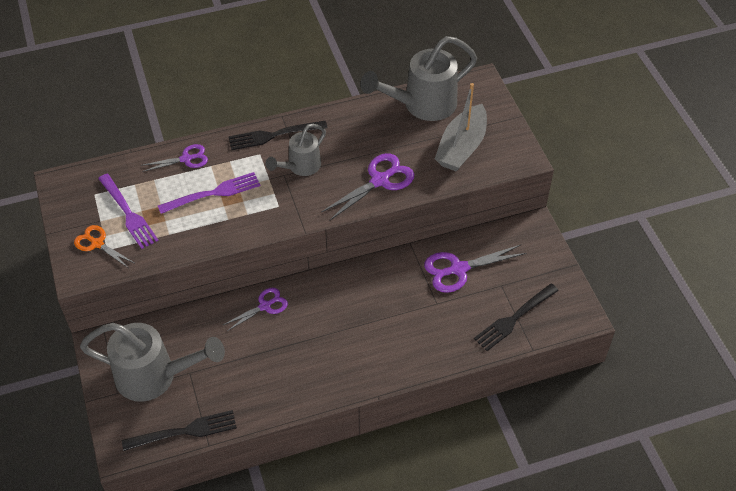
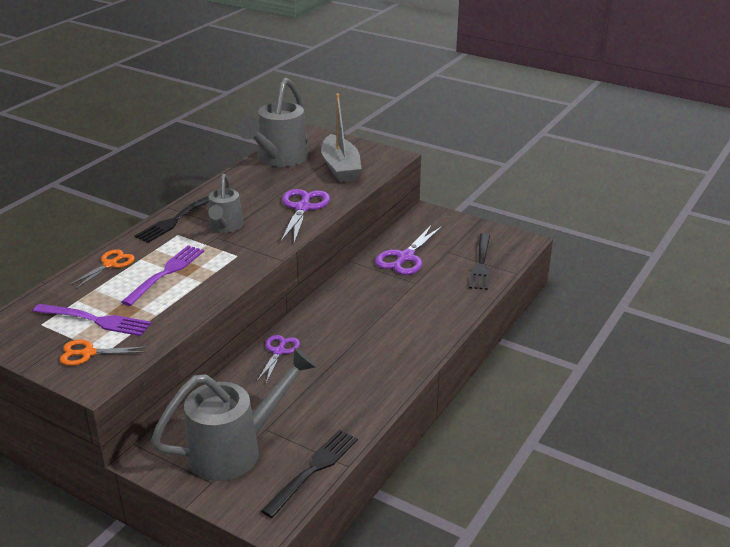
camera: 40 degrees left, 20 degrees down
(186, 159) = (110, 264): purple scissors -> orange scissors

